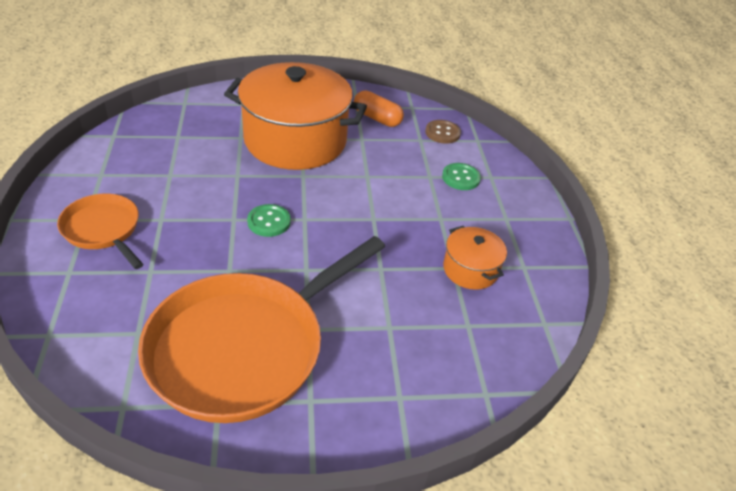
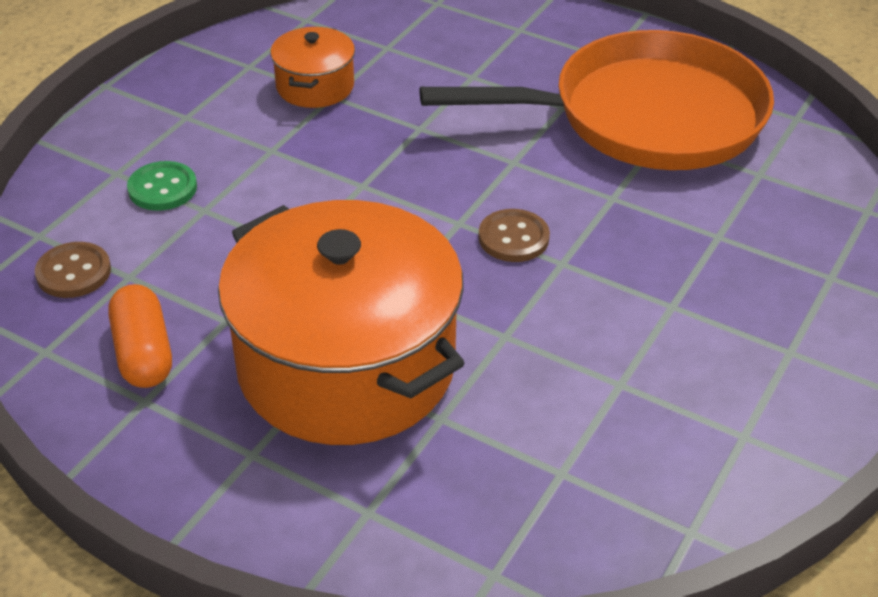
camera: 140 degrees left, 0 degrees up
(103, 230) = (767, 321): orange pan -> none
(269, 222) = (513, 238): green button -> brown button

